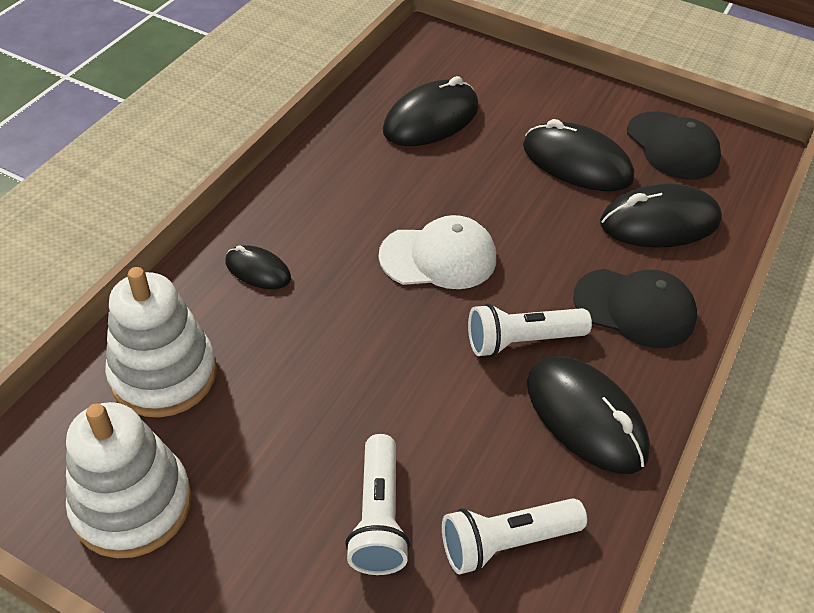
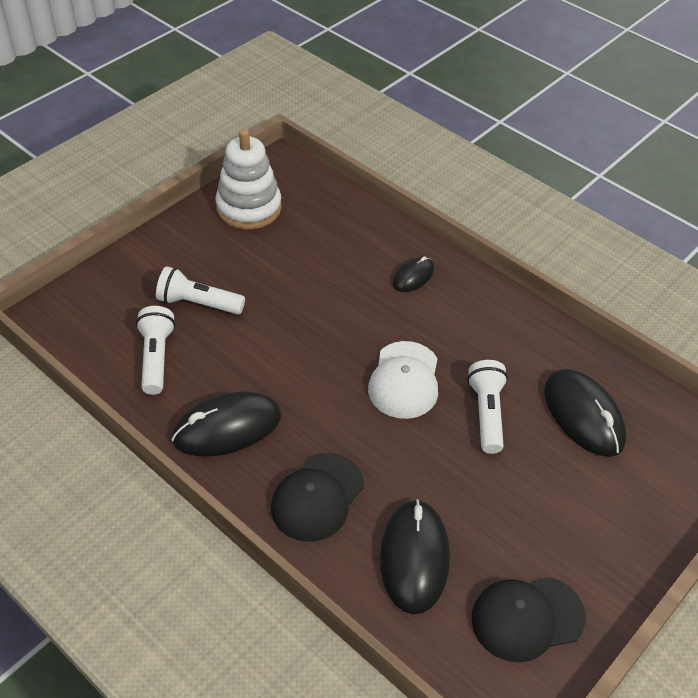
camera: 105 degrees right, 0 degrees up
(163, 374) = (334, 225): white stacking toy -> none
(522, 341) = (306, 410): white flashlight -> white flashlight (486, 413)
(576, 163) = (508, 516): black mouse -> none

